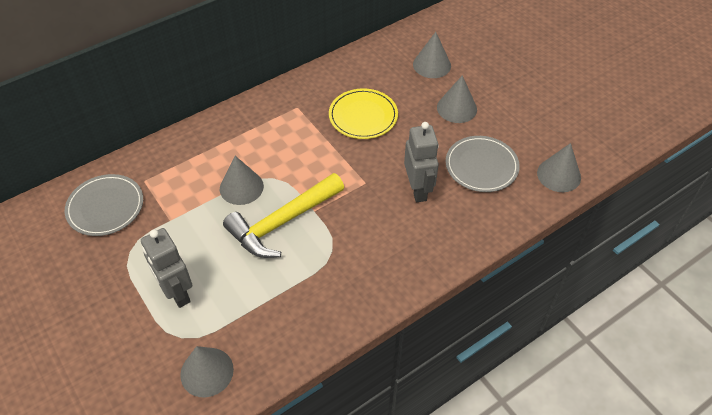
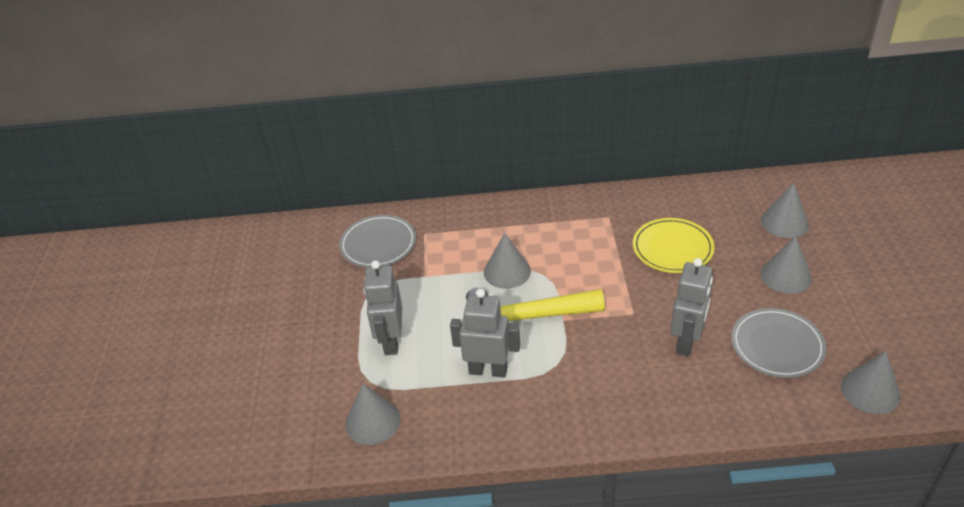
camera: 35 degrees right, 10 degrees down
(279, 281) = (488, 370): none -> grey robot

